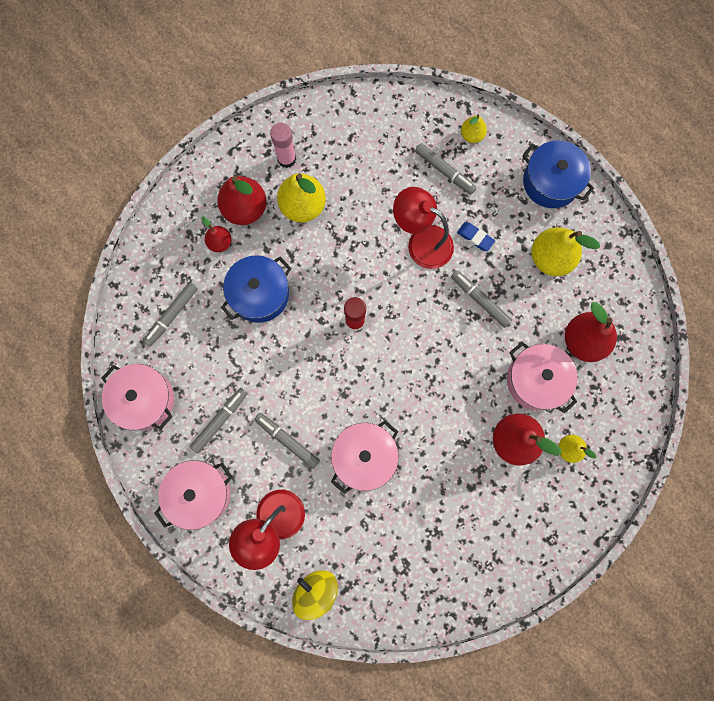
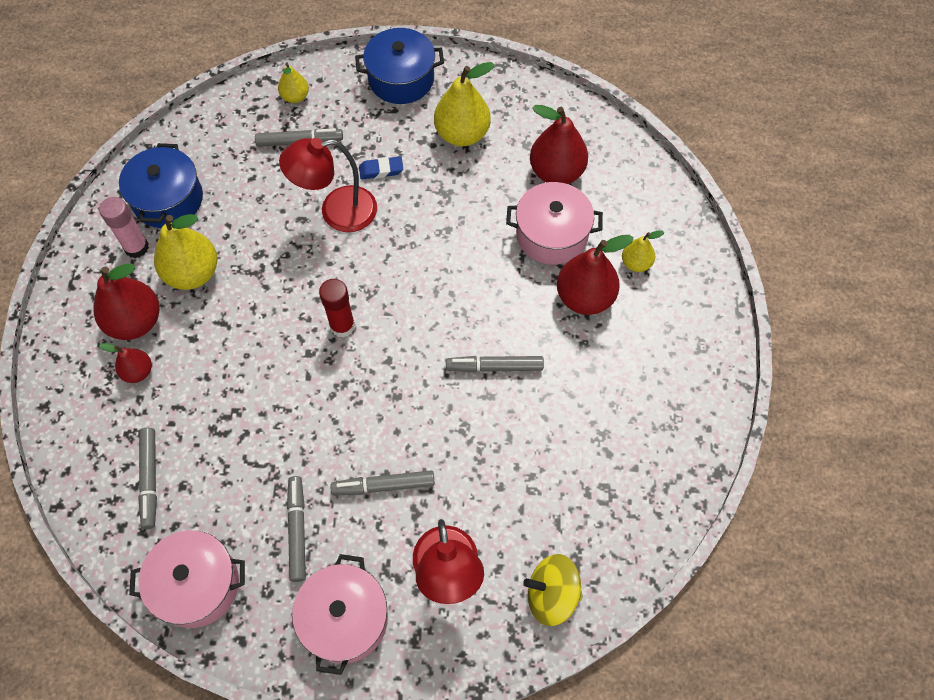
camera: 45 degrees left, 15 degrees down
(259, 294) = (224, 382): blue pot -> blue pot (168, 199)
(364, 457) = (471, 432): pink pot -> none
(480, 300) = (437, 214): grey marker -> grey marker (494, 367)

